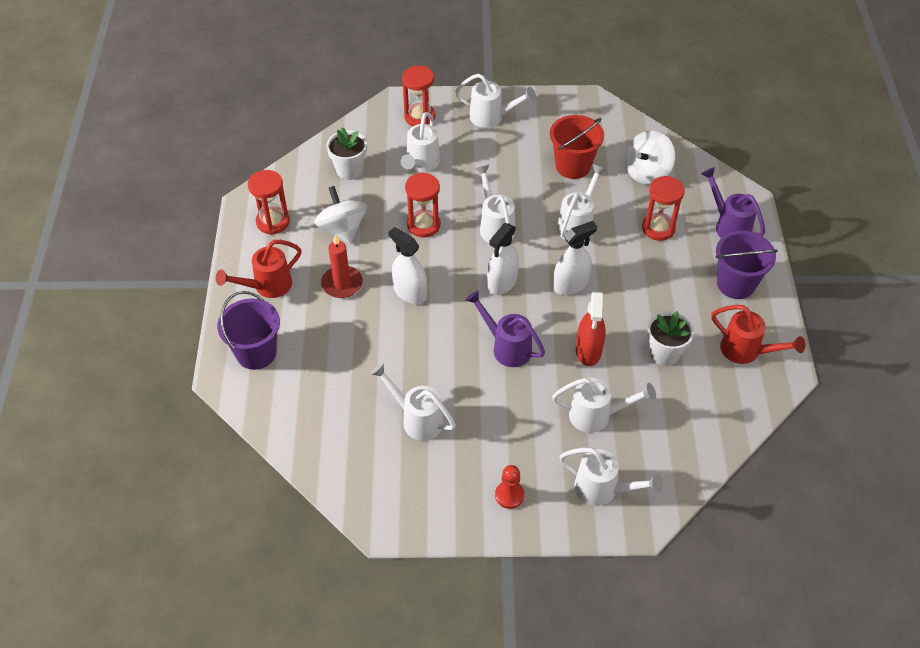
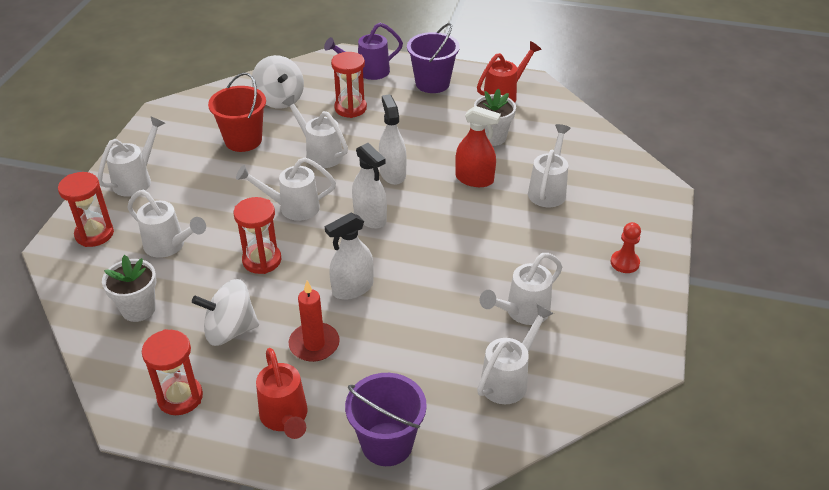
camera: 75 degrees left, 10 degrees down
(506, 347) = (452, 230): purple watering can -> none
(603, 490) = (627, 203): white watering can -> white watering can (509, 379)

